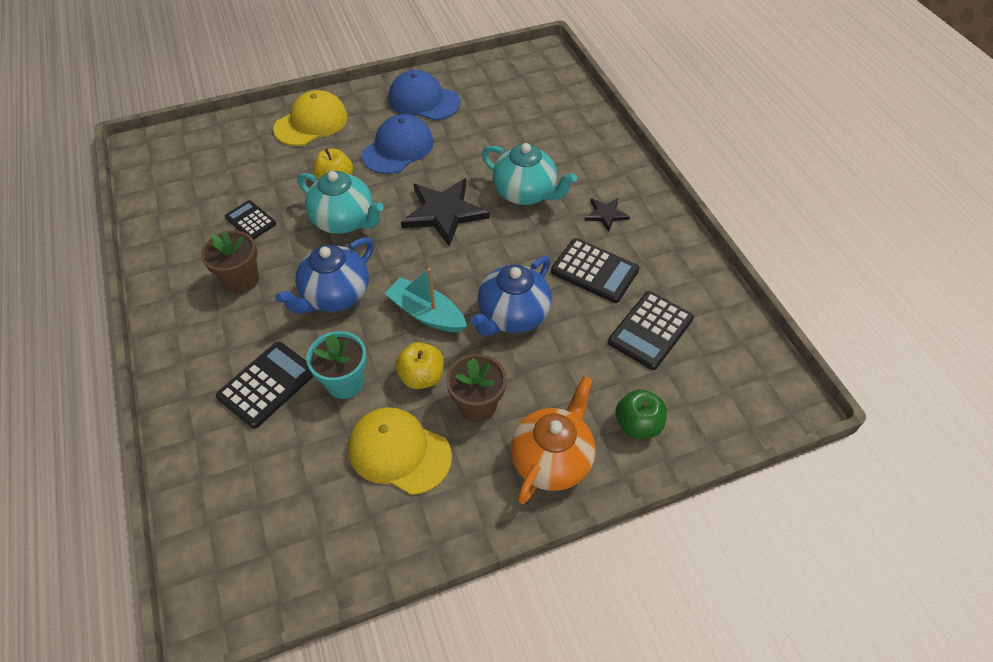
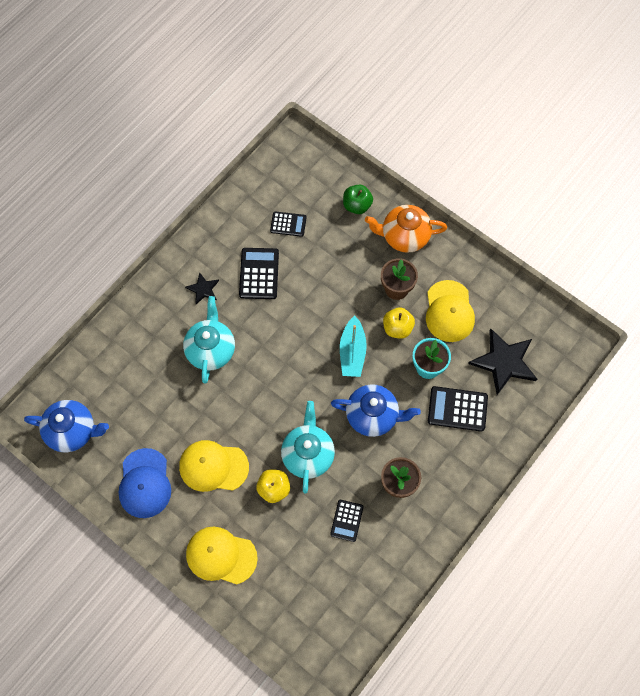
camera: 120 degrees left, 15 degrees up
(398, 148) = (213, 466): blue cap -> yellow cap
(444, 212) = (261, 393): black star -> black star (504, 362)
(512, 315) = (323, 303): blue teapot -> blue teapot (72, 431)
(650, 330) = (288, 224): black calculator -> black calculator, size x0.64

